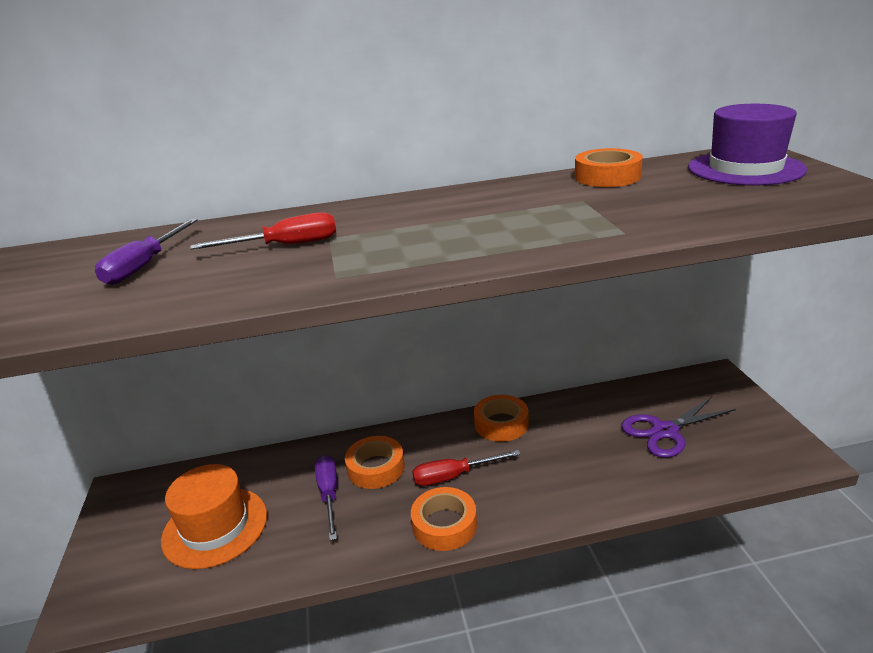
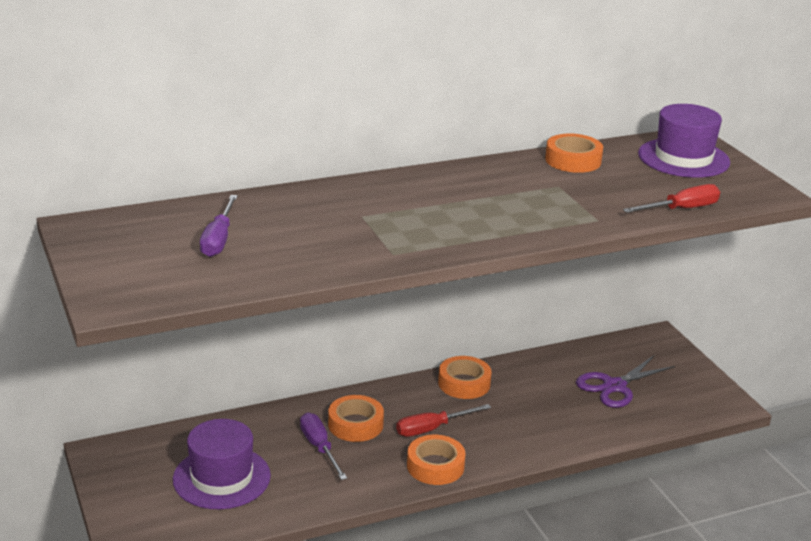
camera: 15 degrees left, 0 degrees up
(215, 527) = (221, 478): orange hat -> purple hat
(286, 245) = (329, 223): red screwdriver -> red screwdriver (681, 209)

